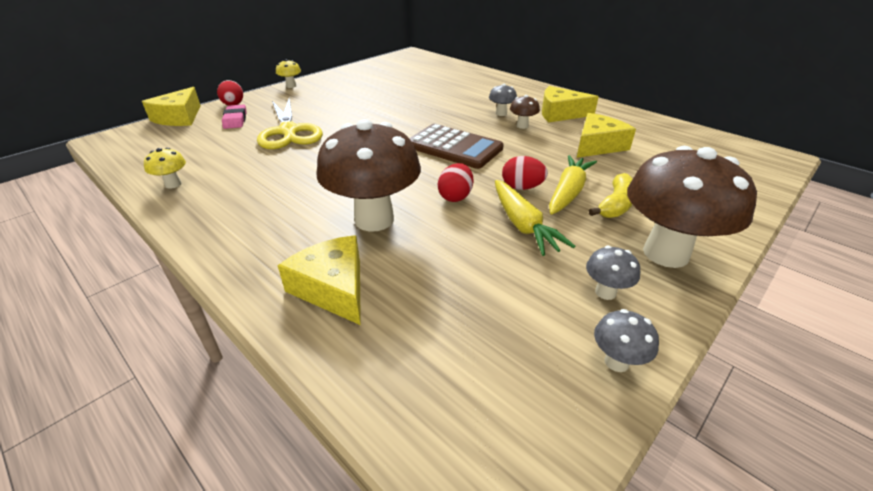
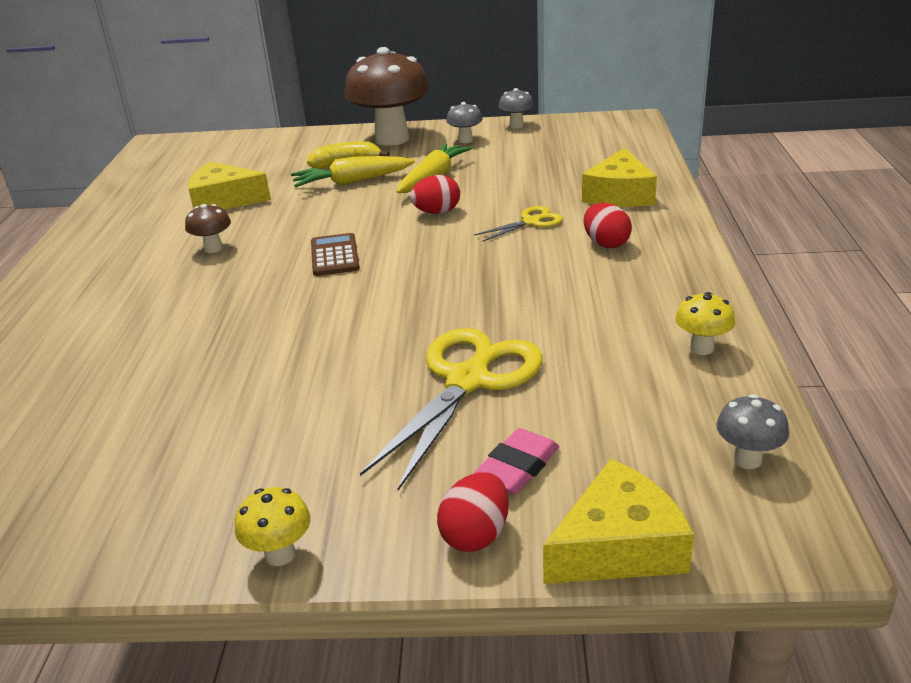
camera: 130 degrees left, 5 degrees down
(374, 219) = (531, 222): brown mushroom -> yellow scissors
(454, 147) = (334, 256): brown calculator -> brown calculator, size x0.59
(501, 113) = (182, 275): grey mushroom -> grey mushroom (747, 459)
(522, 187) = (373, 198): red egg -> red egg (606, 244)
(560, 113) = (138, 244): yellow cheese -> none

